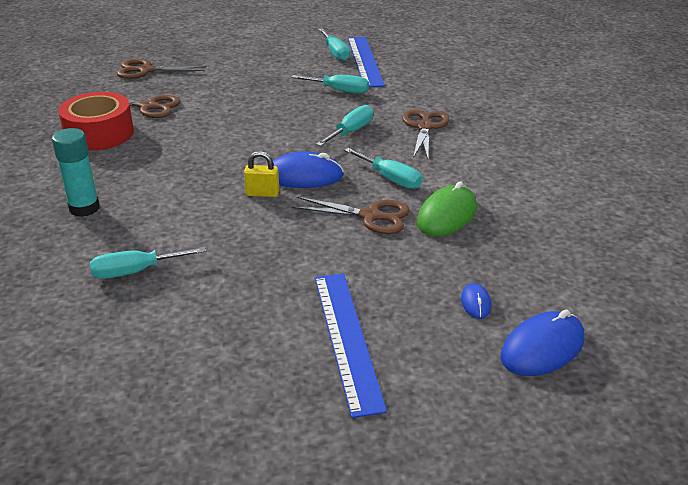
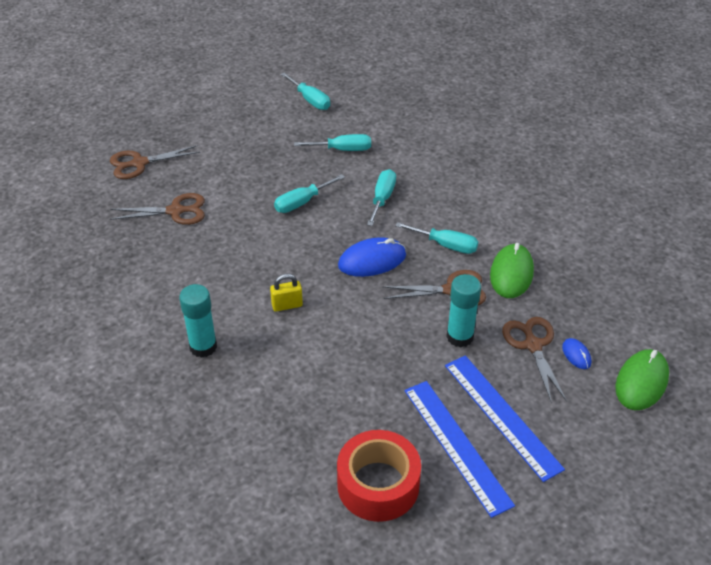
camera: 20 degrees left, 10 degrees up
(99, 133) = (152, 256): red tape -> red tape (378, 485)
(135, 271) = (296, 401): turquoise screwdriver -> turquoise screwdriver (302, 202)
(262, 193) = (349, 289): yellow padlock -> yellow padlock (287, 305)
(350, 257) = (460, 337): none -> turquoise glue stick
(365, 61) = (344, 105): blue ruler -> blue ruler (457, 445)
(424, 127) = (442, 178): brown scissors -> brown scissors (532, 345)
(542, 348) = (641, 382): blue mouse -> green mouse

